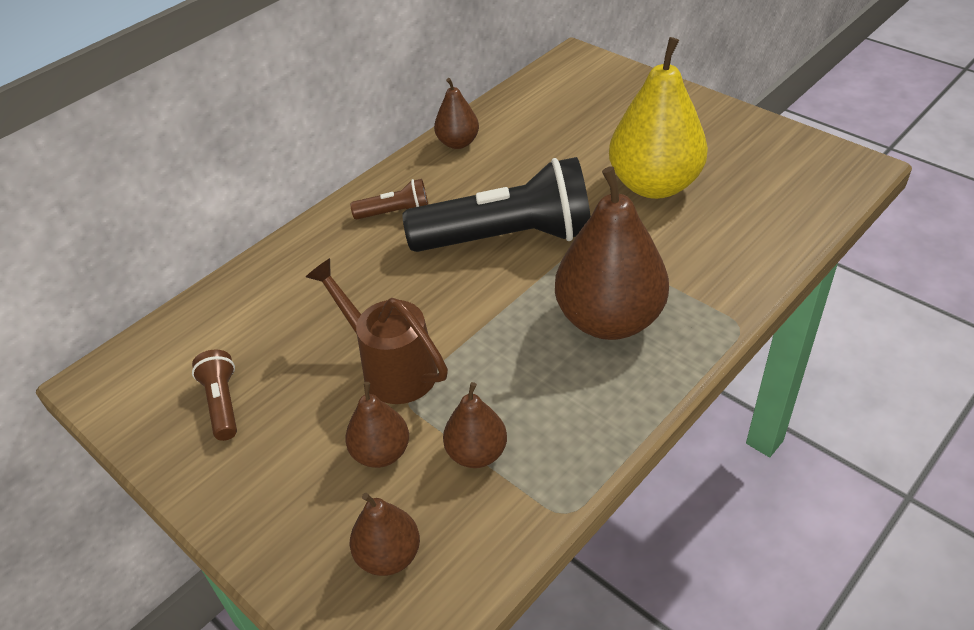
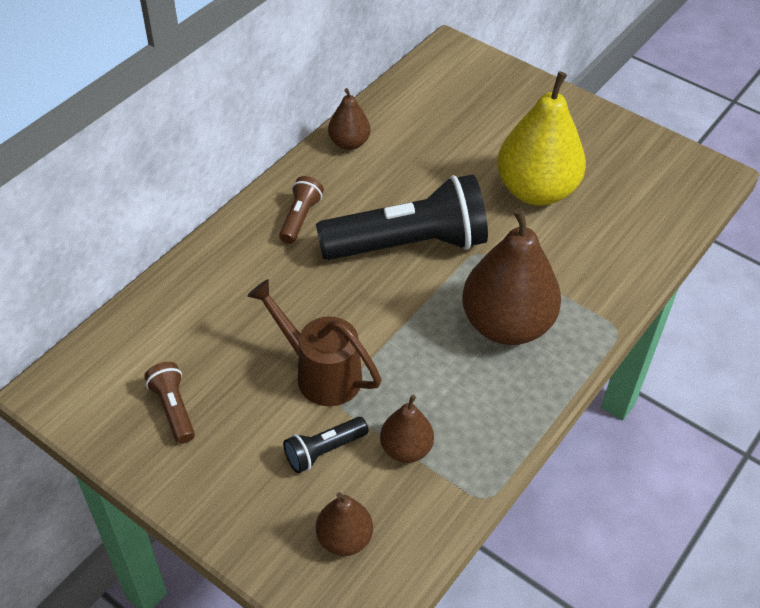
camera: 10 degrees left, 5 degrees up
(381, 453) = (324, 451): brown pear -> black flashlight
(395, 213) = (300, 218): brown flashlight -> brown flashlight turned 60 degrees counterclockwise

